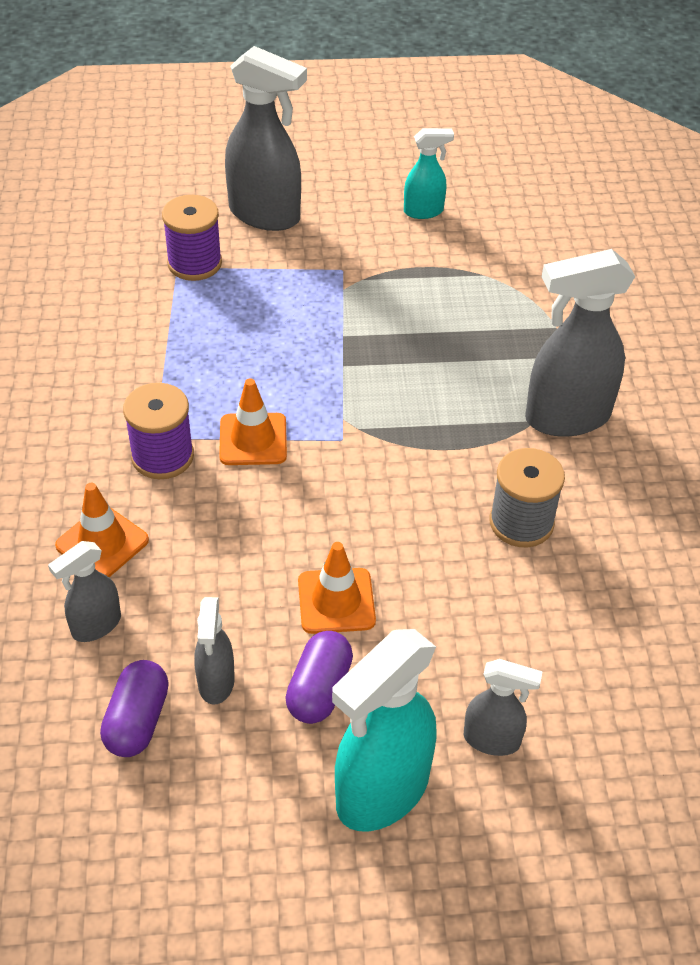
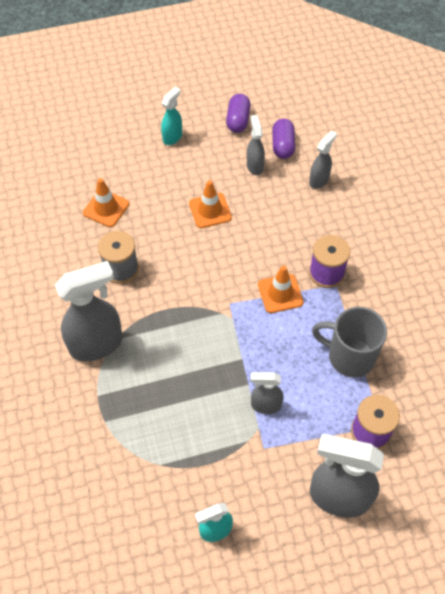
camera: 170 degrees right, 10 degrees up
(102, 543) = (335, 219): orange traffic cone -> orange traffic cone (106, 208)
(182, 343) = (349, 356): none -> grey mug
(319, 689) = (208, 170): purple capsule -> purple capsule (238, 120)
(381, 791) = (172, 137): turquoise spray bottle -> turquoise spray bottle, size x0.53
(492, 740) = (128, 163): grey spray bottle -> grey spray bottle (265, 405)

